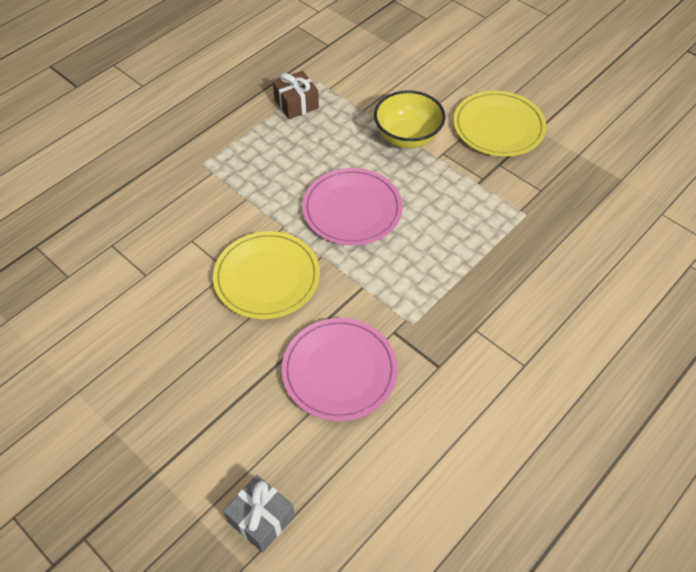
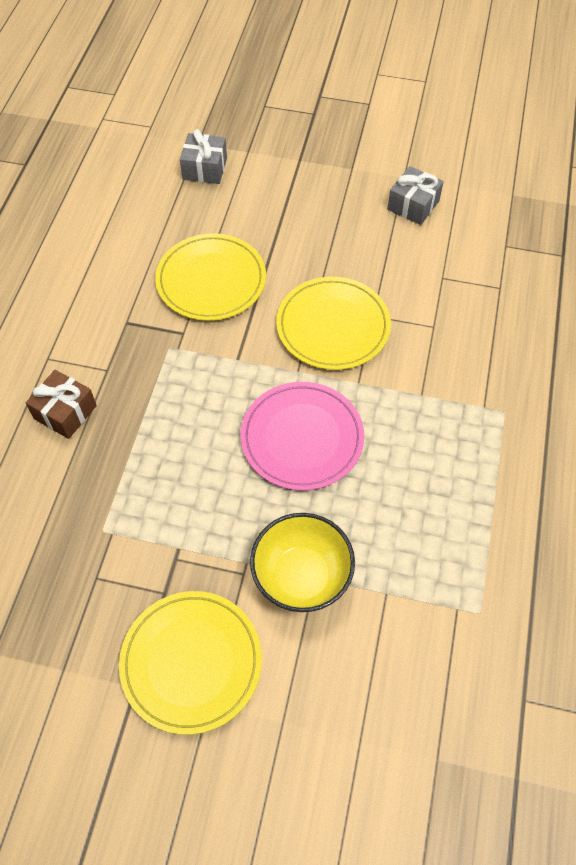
camera: 150 degrees right, 5 degrees up
(100, 355) = (413, 205): none -> grey gift
(296, 103) = (476, 556): brown gift -> brown gift (65, 412)
(339, 371) = (211, 280): pink plate -> yellow plate

